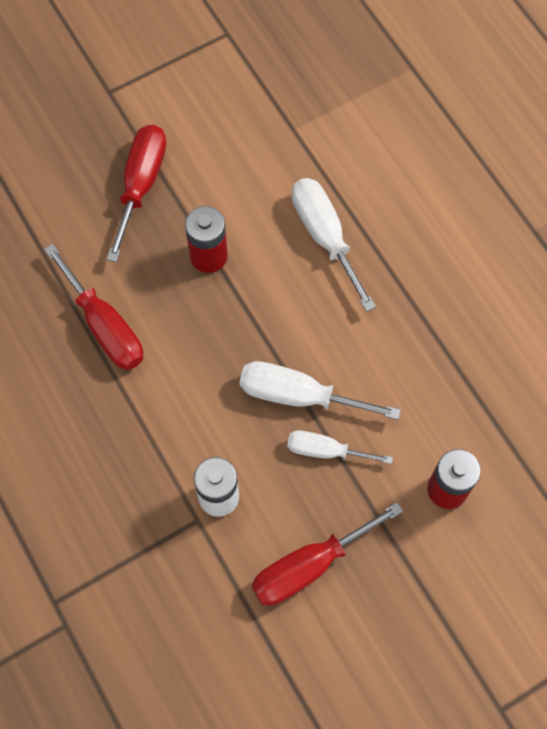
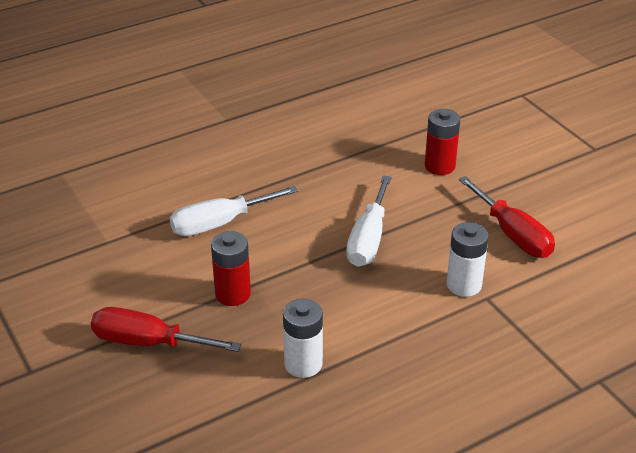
camera: 90 degrees left, 30 degrees down
(105, 326) = (303, 364): red screwdriver -> white battery
(325, 450) = (415, 225): white screwdriver -> none

